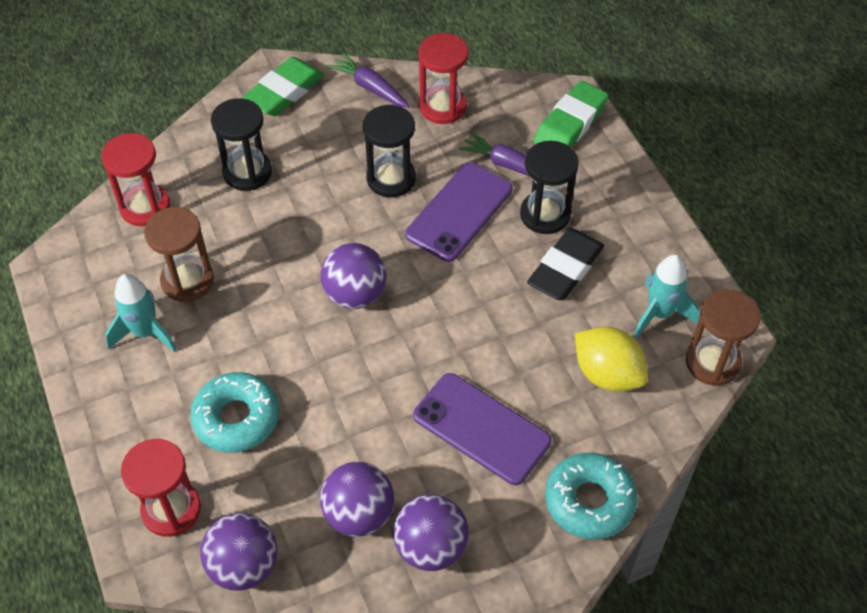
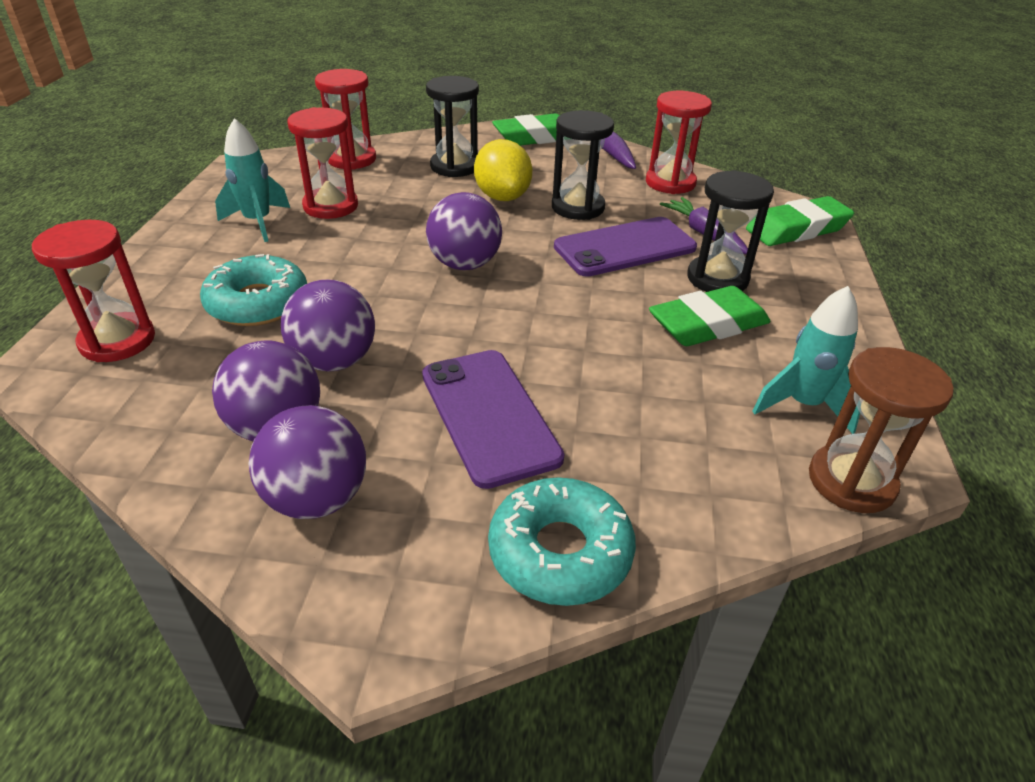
camera: 30 degrees right, 15 degrees down
(187, 280) = (331, 206): brown hourglass -> red hourglass
(244, 566) = (116, 415): purple ball -> purple ball (334, 361)
(565, 269) = (708, 325): black eraser -> green eraser
(607, 374) = (689, 432): yellow lemon -> yellow lemon (502, 197)

